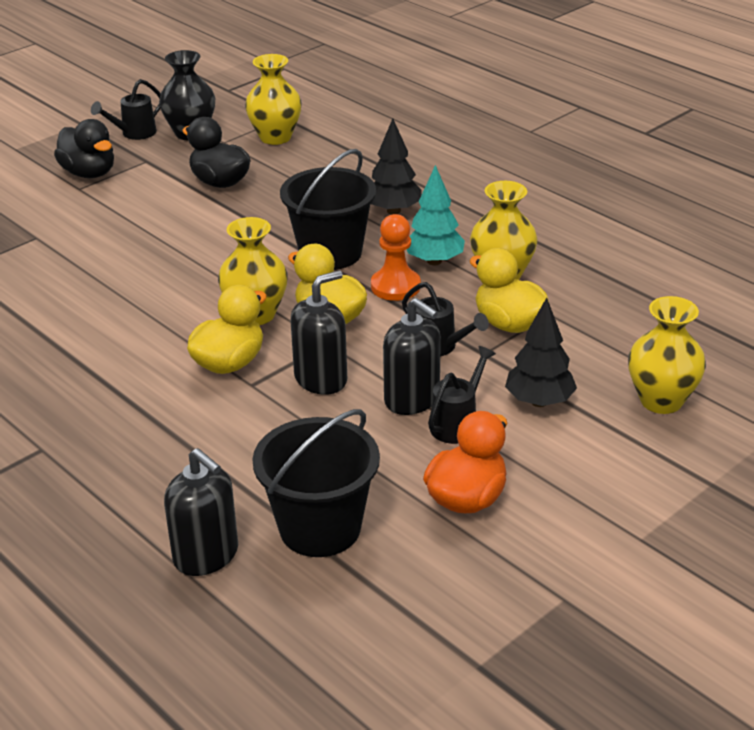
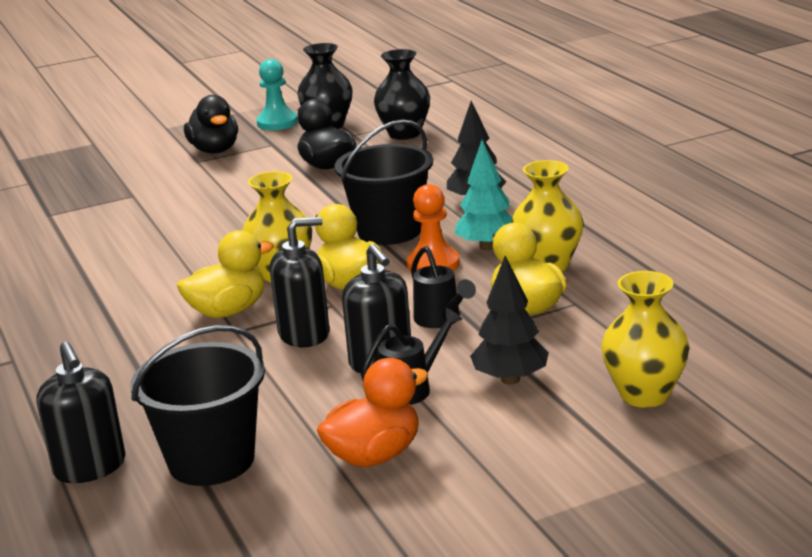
camera: 20 degrees right, 10 degrees down
(134, 134) = (277, 123): black watering can -> turquoise pawn
(275, 137) = (404, 134): yellow vase -> black vase

